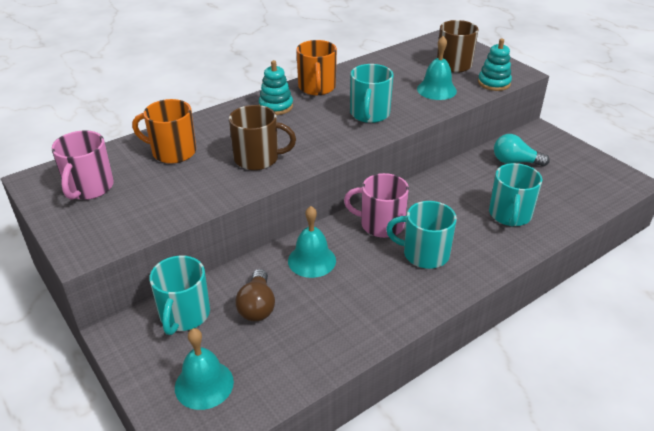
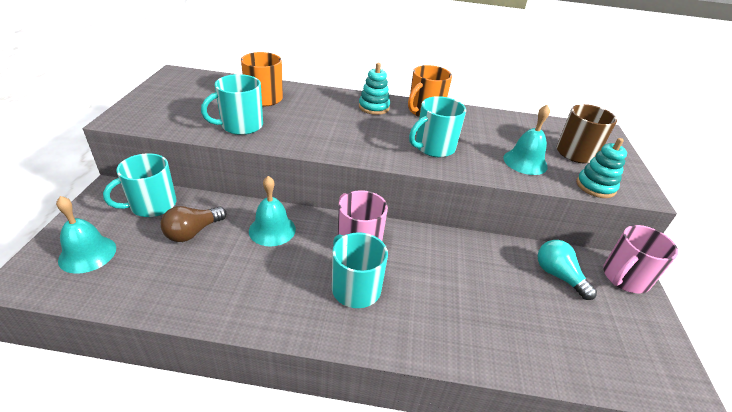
camera: 40 degrees right, 0 degrees up
(89, 188) = (188, 91): pink mug -> pink mug (624, 278)
(258, 159) = (302, 130): brown mug -> none
(510, 215) = (482, 316): turquoise mug -> turquoise mug (241, 126)

